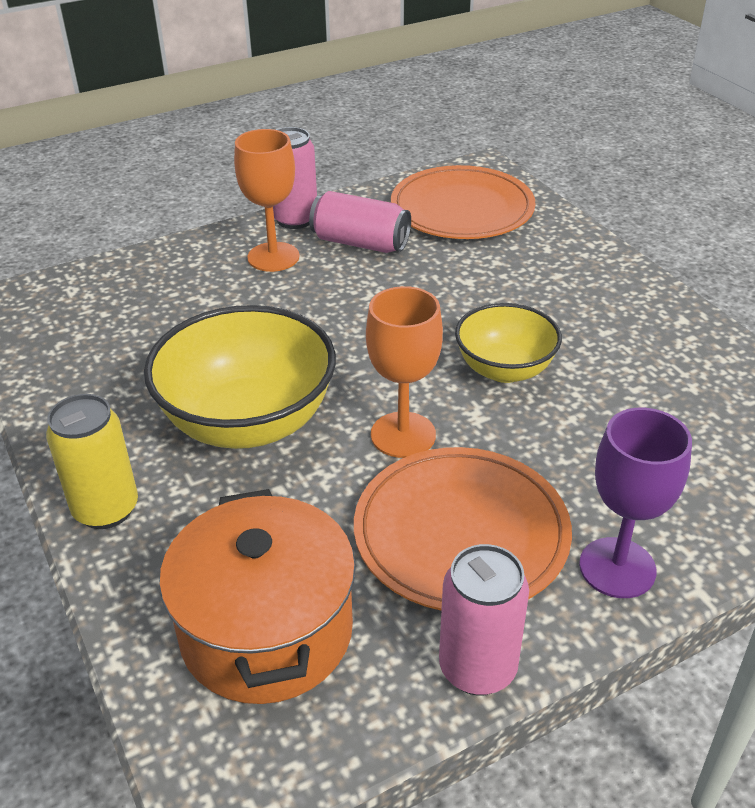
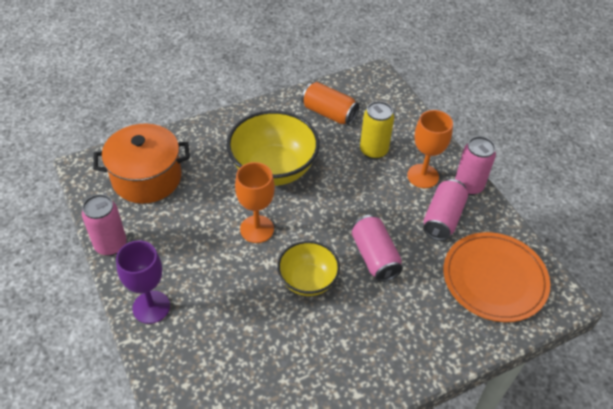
camera: 90 degrees right, 10 degrees up
(101, 355) = (329, 113): none -> orange can
(106, 509) = (223, 125): yellow can -> yellow can (373, 151)
(443, 304) = (374, 256): none -> pink can
(461, 533) = (185, 247): orange plate -> none

